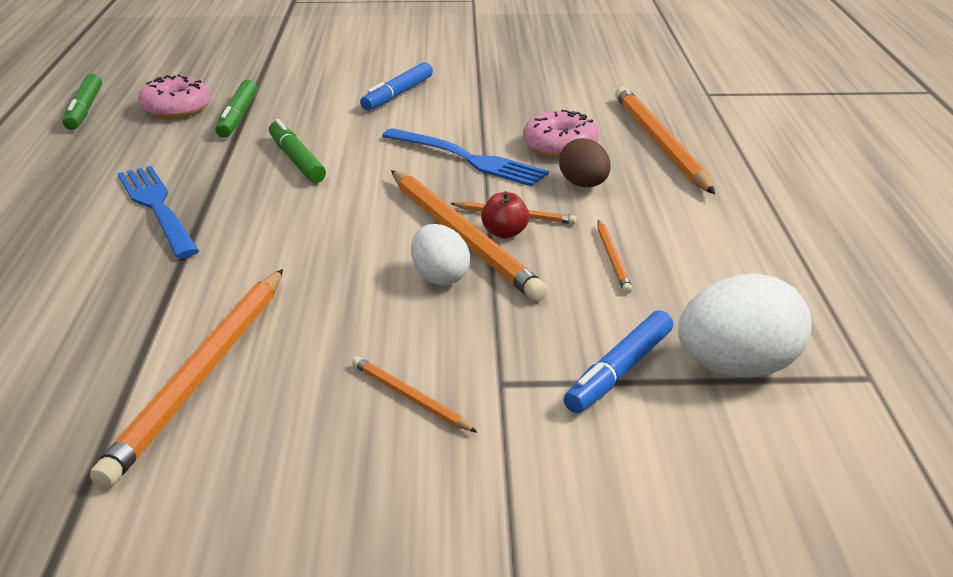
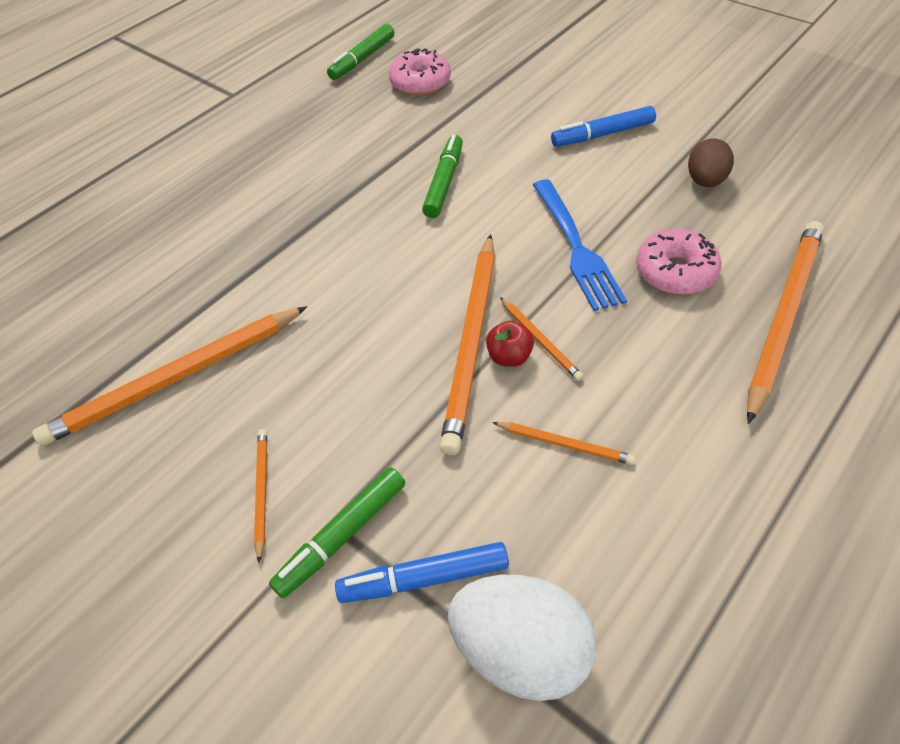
camera: 45 degrees right, 20 degrees up
(157, 208) = (307, 191): blue fork -> none
(238, 117) = (453, 110): green marker -> green marker (342, 536)
(439, 277) = (408, 378): white egg -> none
(584, 185) = (642, 335): brown egg -> brown egg (705, 181)
(613, 258) = (564, 444): orange pencil -> orange pencil turned 105 degrees counterclockwise

